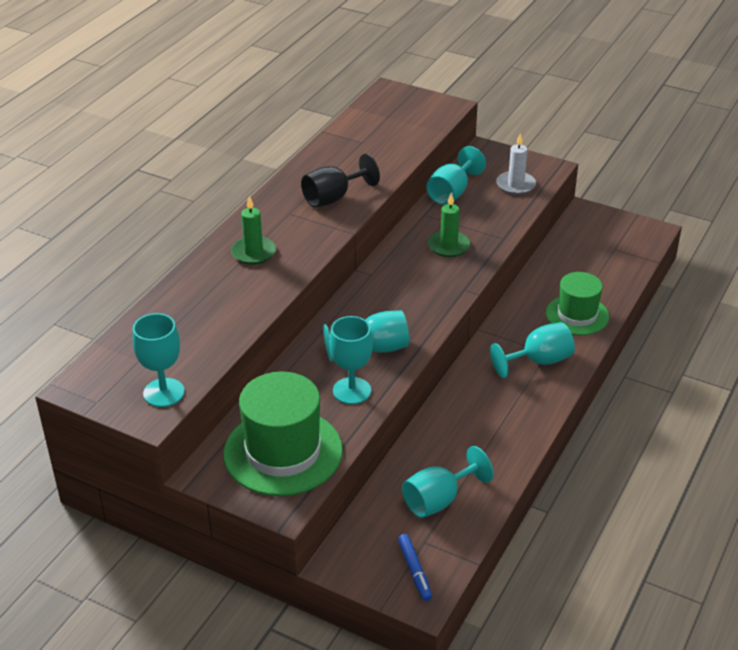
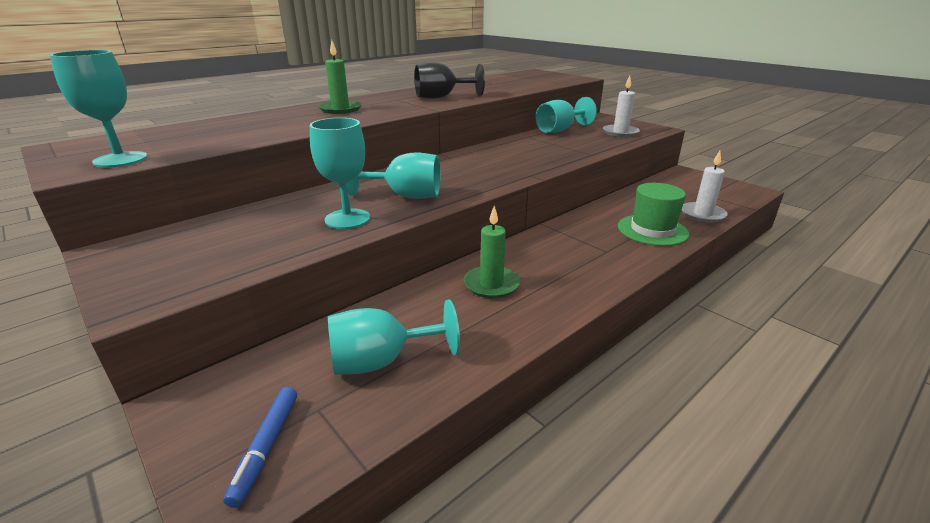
camera: 20 degrees right, 10 degrees down
(283, 452) = (213, 251): green hat -> none
(448, 246) = (535, 152): green candle -> green candle (491, 284)
(539, 361) = (593, 256): turquoise goblet -> none
(614, 281) = (702, 214): none -> white candle

